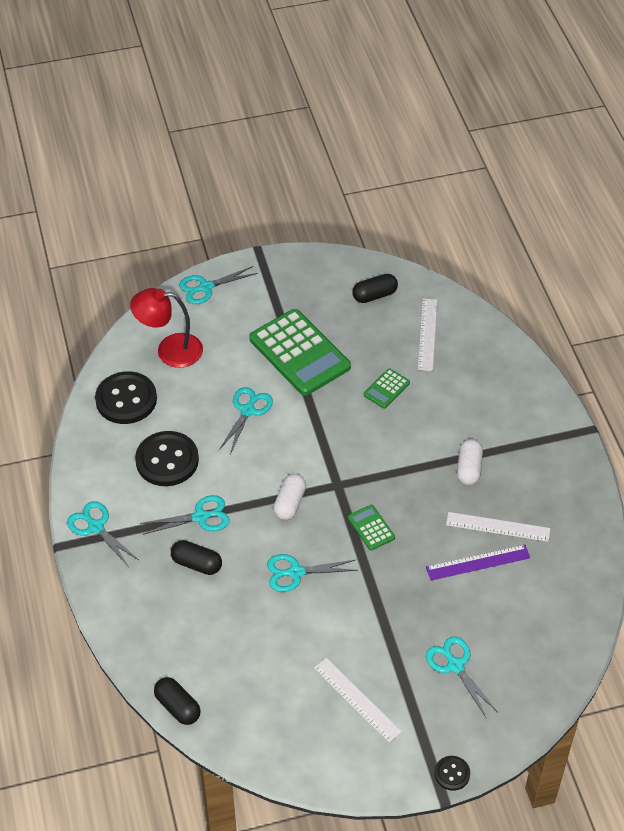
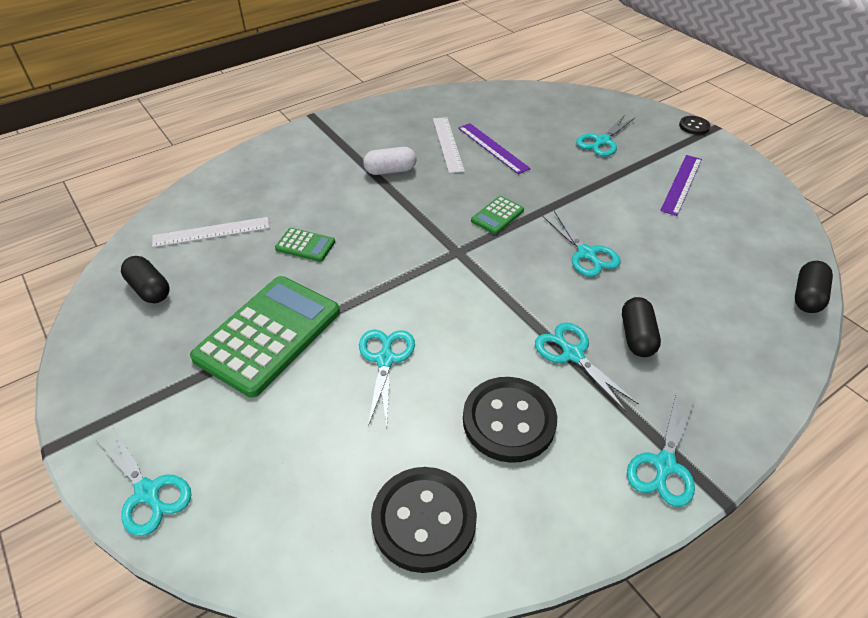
camera: 110 degrees left, 5 degrees down
(170, 350) = (301, 495): red lamp -> none
(248, 410) = (385, 359): turquoise scissors -> turquoise scissors turned 90 degrees clockwise
(289, 503) = (504, 281): white capsule -> none
(357, 699) = (681, 184): white ruler -> purple ruler

